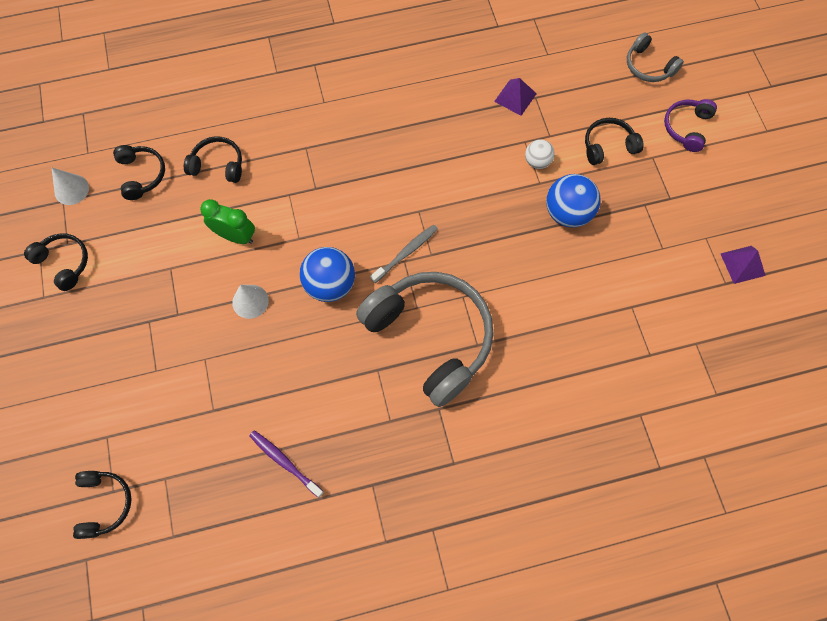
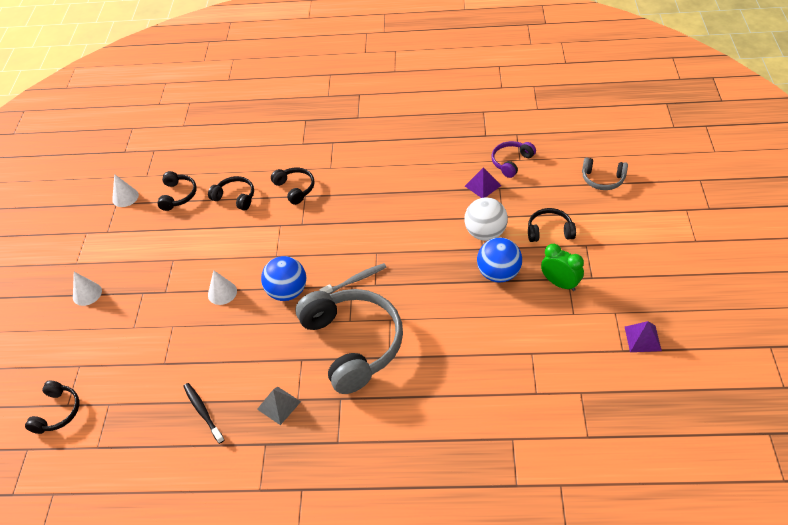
camera: 20 degrees right, 20 degrees down
(64, 263) = (100, 243): black headphones -> black headphones (295, 188)
(76, 337) = (87, 294): none -> white cone
(235, 236) = (229, 246): green clock -> green clock (560, 283)
(285, 462) = (203, 412): purple toothbrush -> black toothbrush
(371, 433) = (278, 405): none -> grey pyramid
(537, 161) = (485, 233): white ball -> white ball, size x1.75
(648, 66) = (602, 179): grey headphones -> grey headphones turned 45 degrees counterclockwise
(686, 127) = (622, 228): purple headphones -> purple headphones (511, 162)

